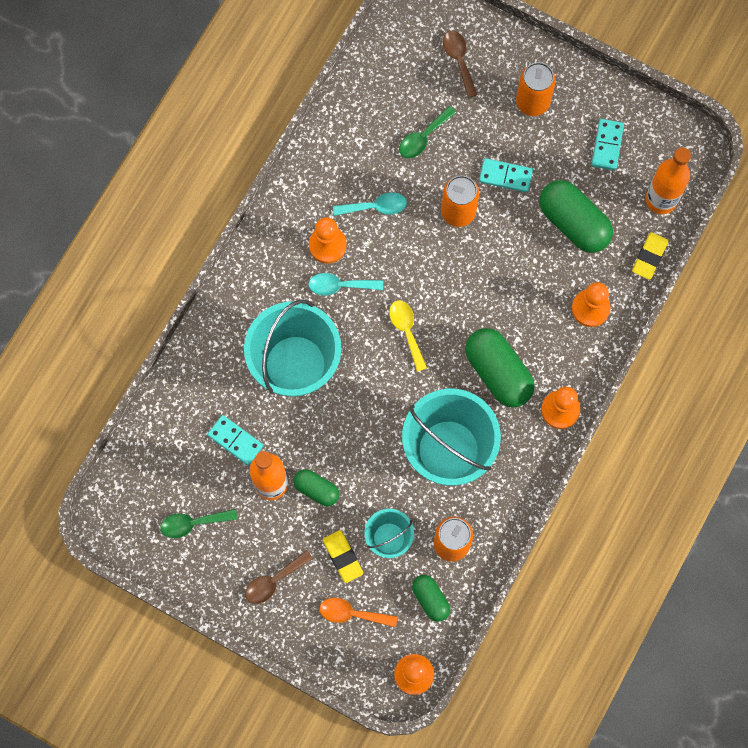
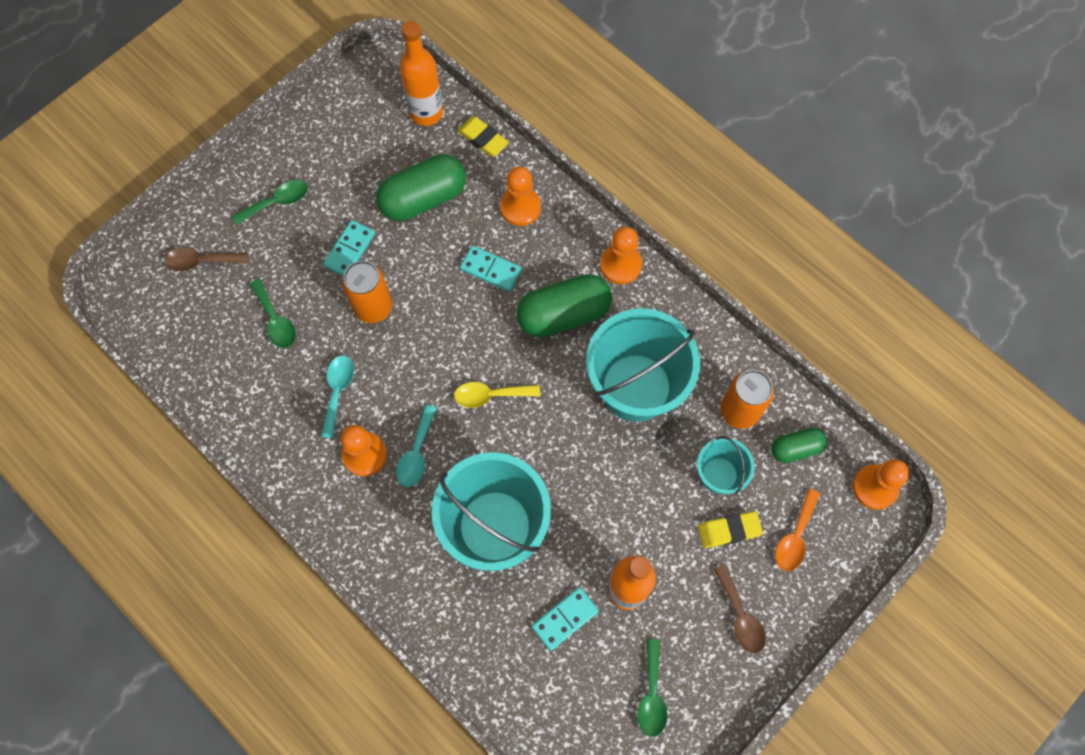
camera: 75 degrees left, 5 degrees down
(316, 489) = (645, 540): green capsule -> none
(532, 102) = (277, 202): orange can -> green spoon
(607, 145) = (351, 145): turquoise domino -> turquoise domino (491, 269)

